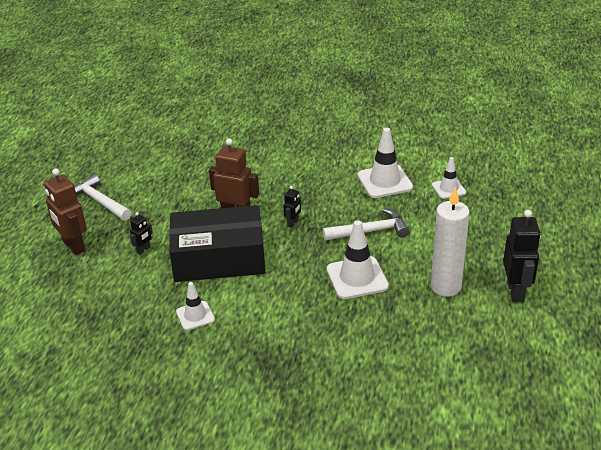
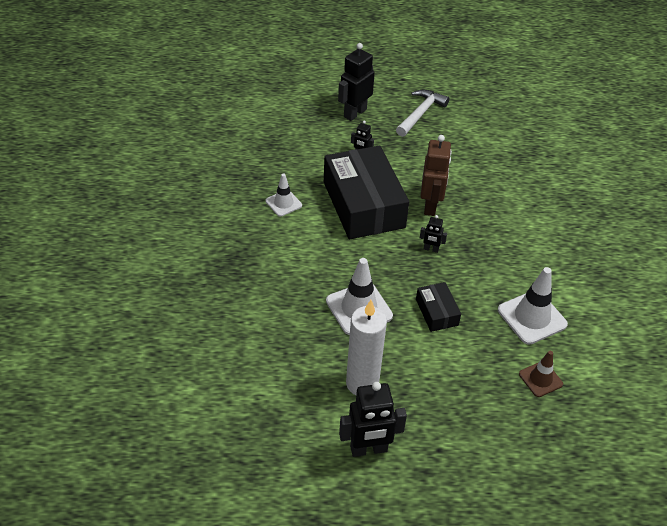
camera: 75 degrees right, 10 degrees up
(73, 246) = (354, 113): brown robot -> black robot
(370, 231) = (436, 312): white hammer -> black box
(448, 189) = (540, 379): white traffic cone -> brown traffic cone

